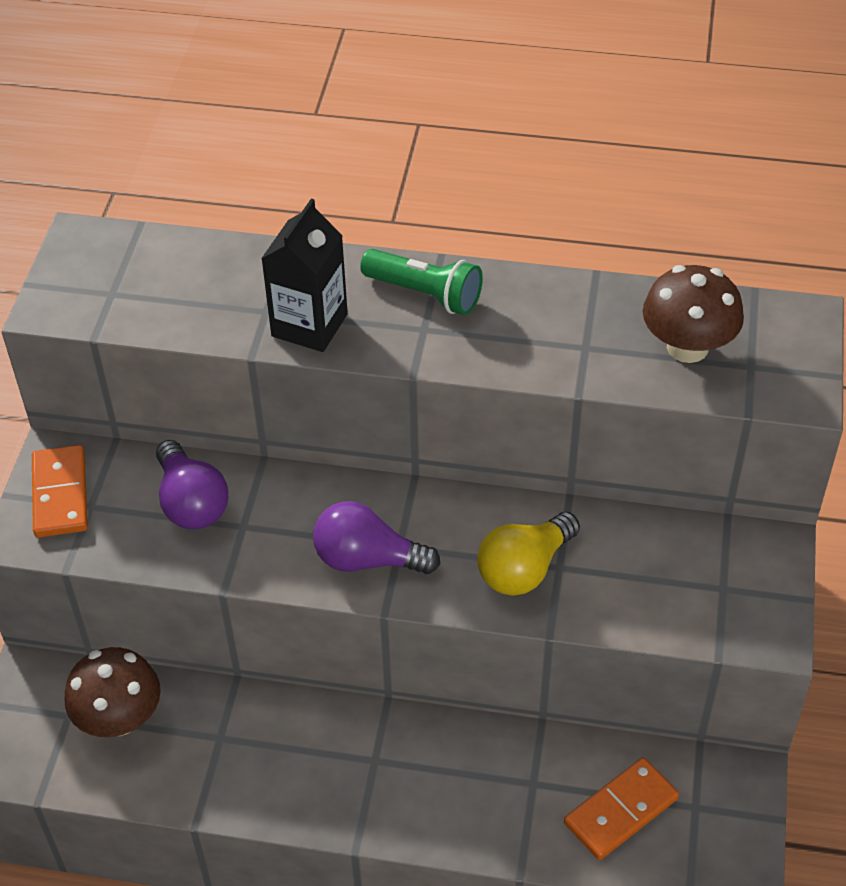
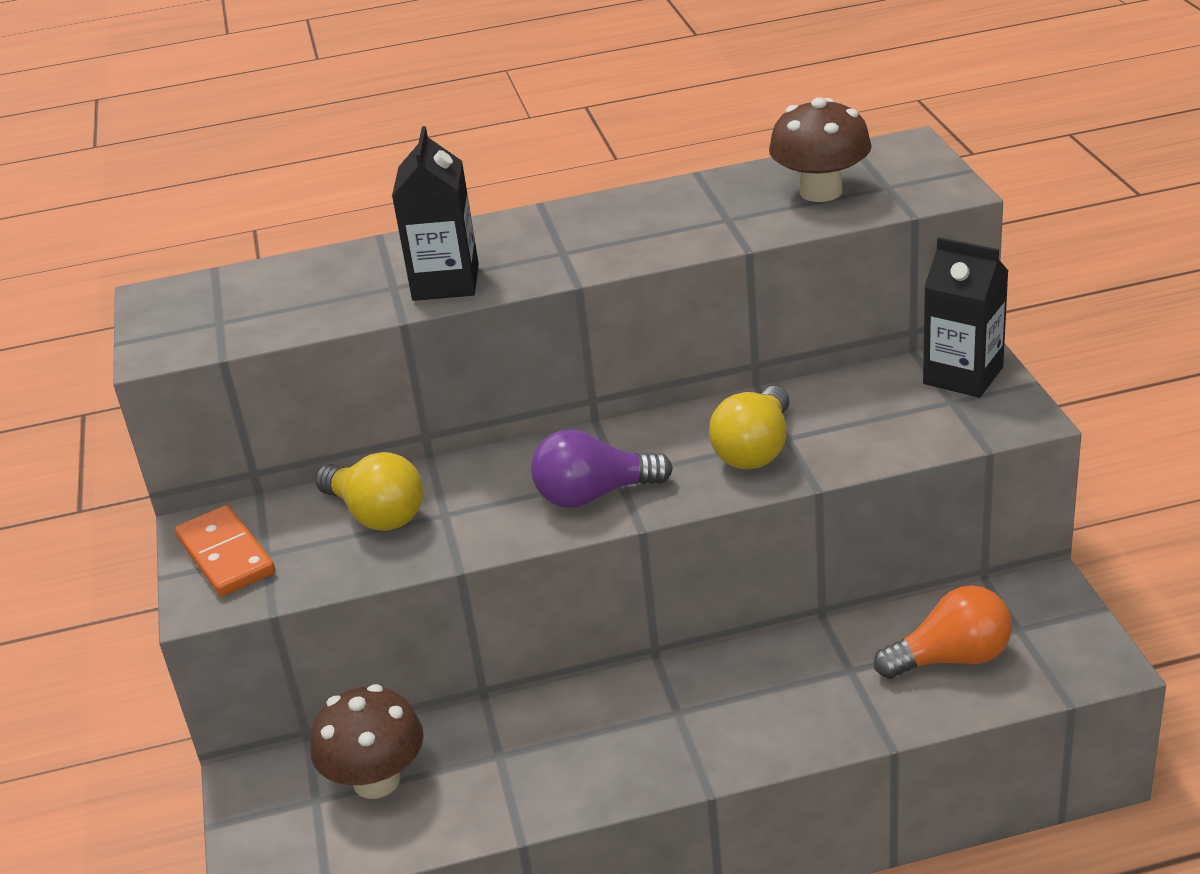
camera: 20 degrees left, 15 degrees down
(191, 502) = (376, 514): purple light bulb -> yellow light bulb
(425, 294) = (545, 230): green flashlight -> none
(620, 811) = (951, 658): orange domino -> orange light bulb
(752, 563) = (963, 375): none -> black carton

